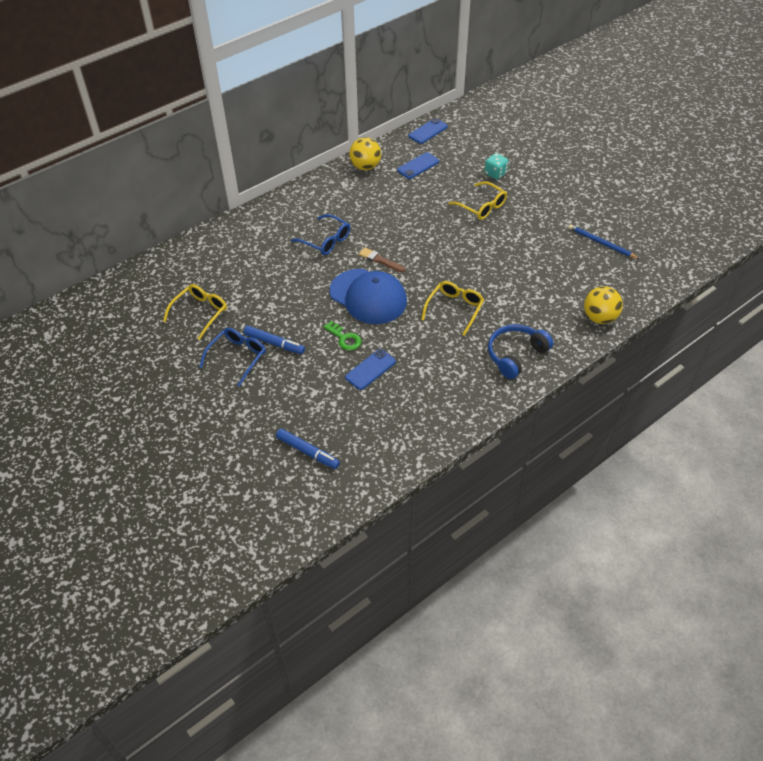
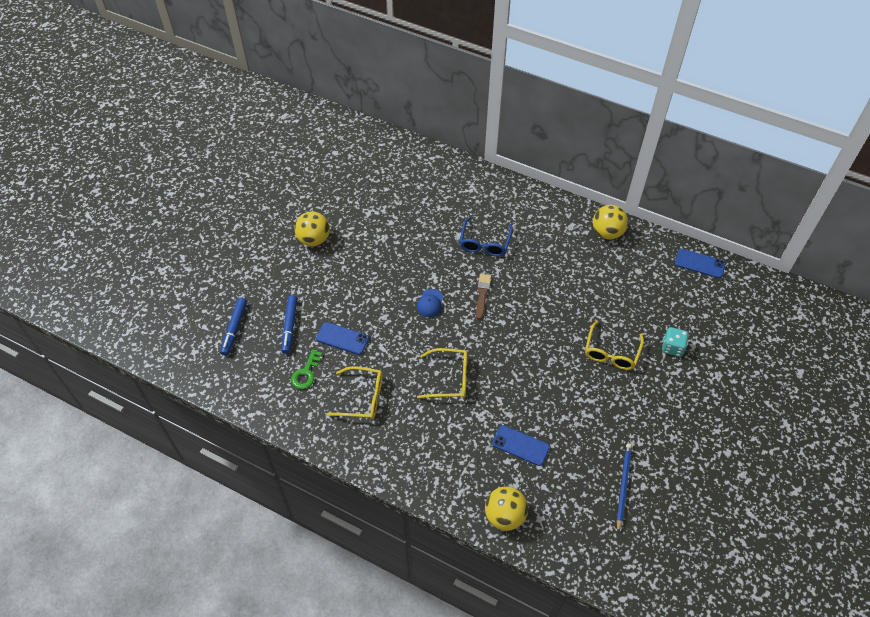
camera: 65 degrees right, 5 degrees up
(200, 313) = (351, 194): yellow glasses -> yellow glasses (362, 398)
(237, 357) = (314, 239): blue glasses -> yellow ball
(274, 343) = (340, 258): blue marker -> blue marker (289, 327)
(344, 338) = (370, 305): green key -> green key (306, 373)
(368, 296) = (430, 303): blue cap -> blue cap, size x0.41
(418, 166) = (638, 275): blue phone -> blue phone (520, 445)
(515, 355) = (414, 451): blue headphones -> none

